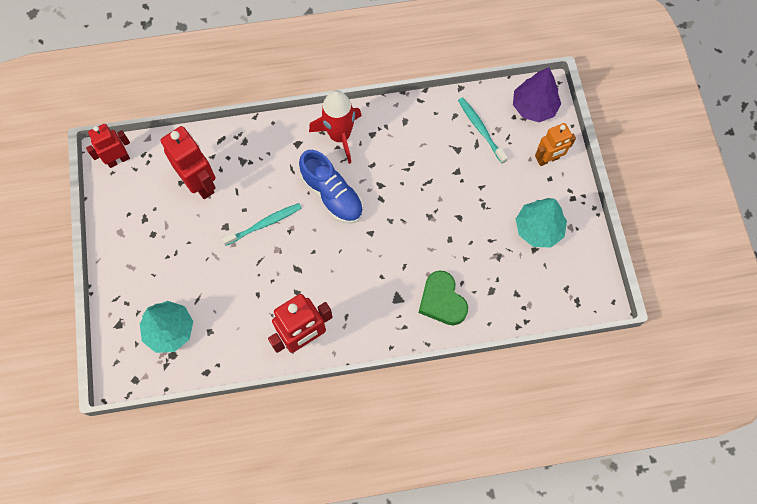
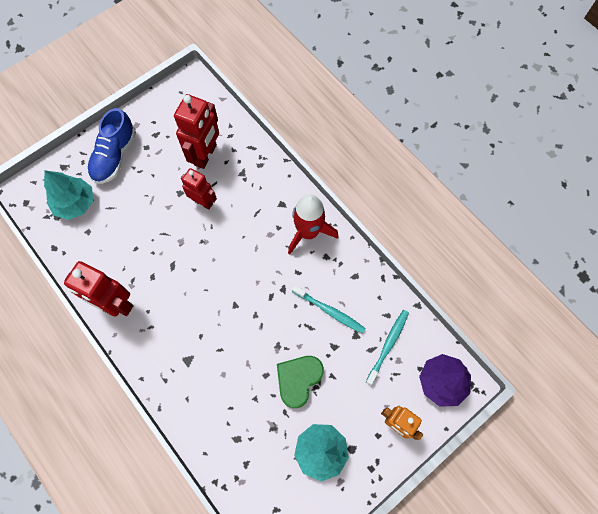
camera: 60 degrees right, 0 degrees up
(118, 160) = (193, 90): red robot -> red robot (203, 202)
(265, 224) = (197, 220): turquoise toothbrush -> turquoise toothbrush (330, 311)
(332, 195) = (251, 256): blue shoe -> blue shoe (115, 156)
(442, 301) = (204, 400): green heart -> green heart (298, 380)

